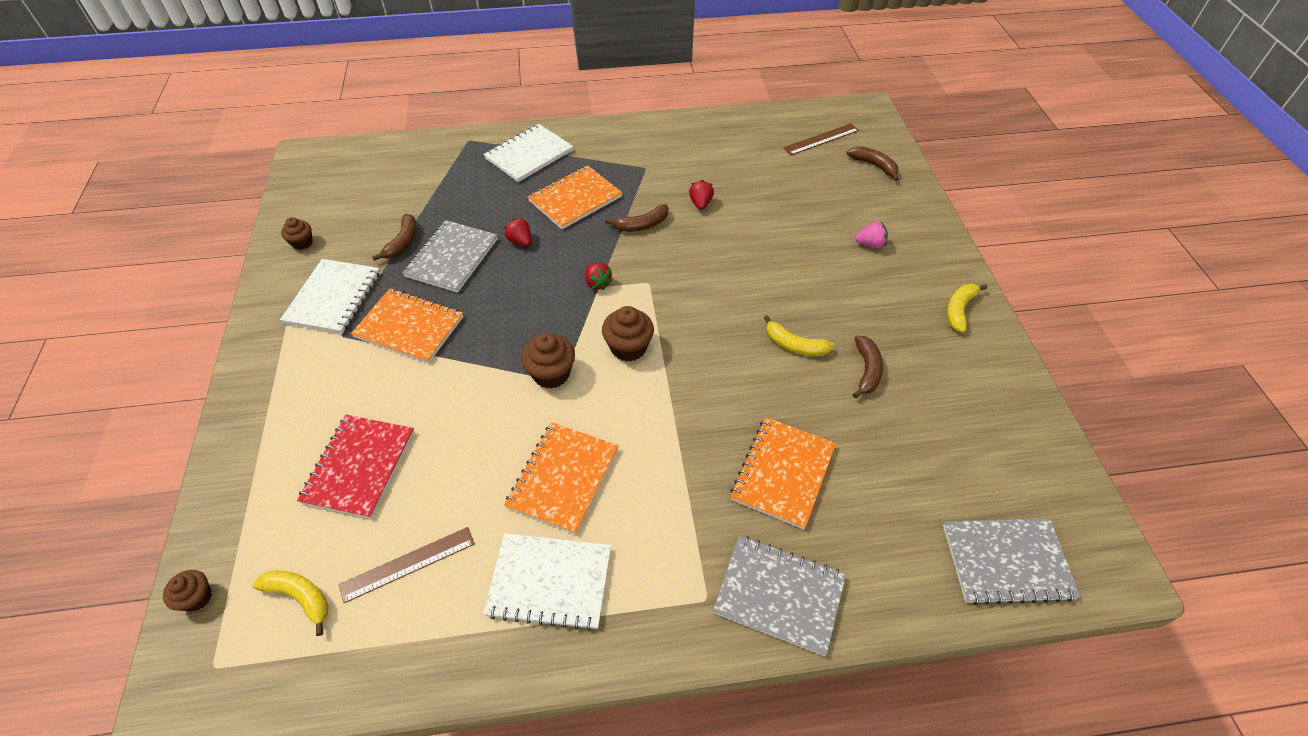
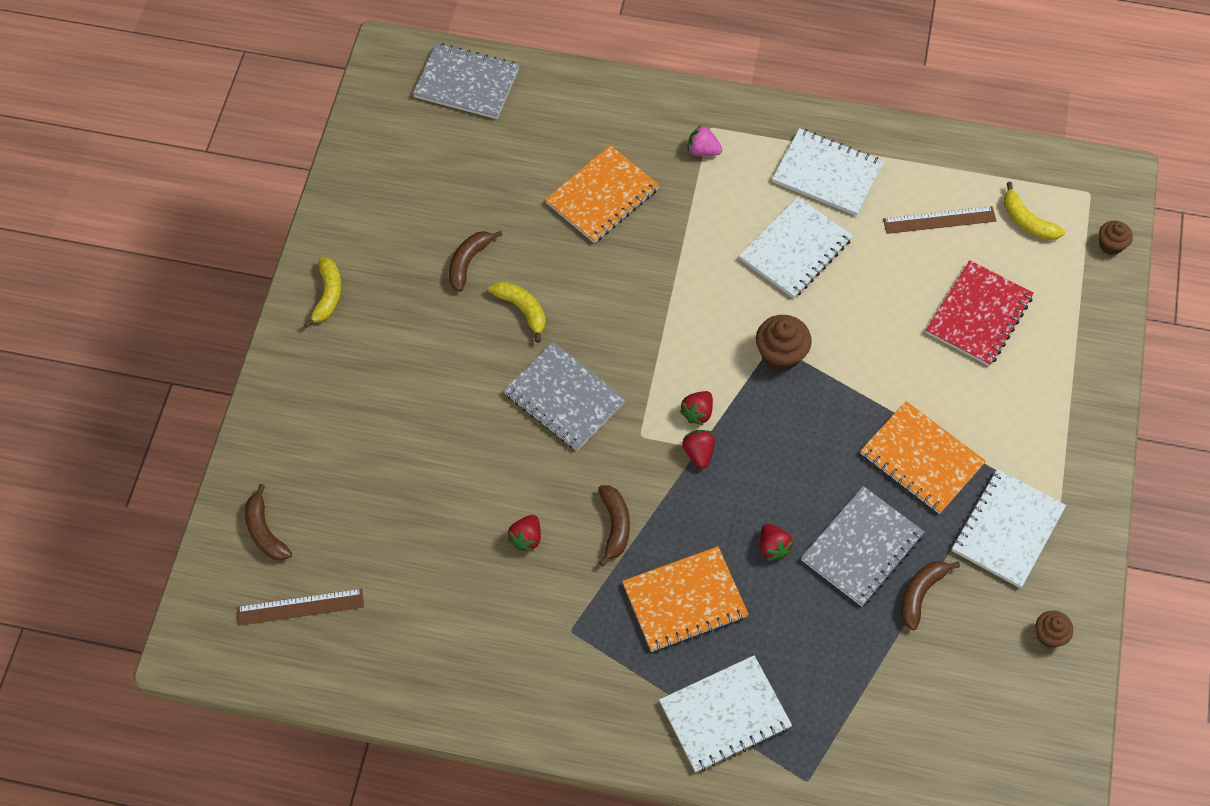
camera: 160 degrees left, 10 degrees up
(563, 478) = (795, 249): orange notebook -> white notebook
(609, 310) = (697, 413): none -> red strawberry
(628, 347) = (692, 360): brown cupcake -> none
(642, 225) = (615, 526): brown banana -> brown banana turned 90 degrees clockwise
(779, 595) = (653, 114): grey notebook -> grey notebook (564, 398)
(870, 244) = (360, 407): pink strawberry -> pink strawberry (703, 151)
(959, 310) = (328, 295): yellow banana -> yellow banana turned 45 degrees counterclockwise

